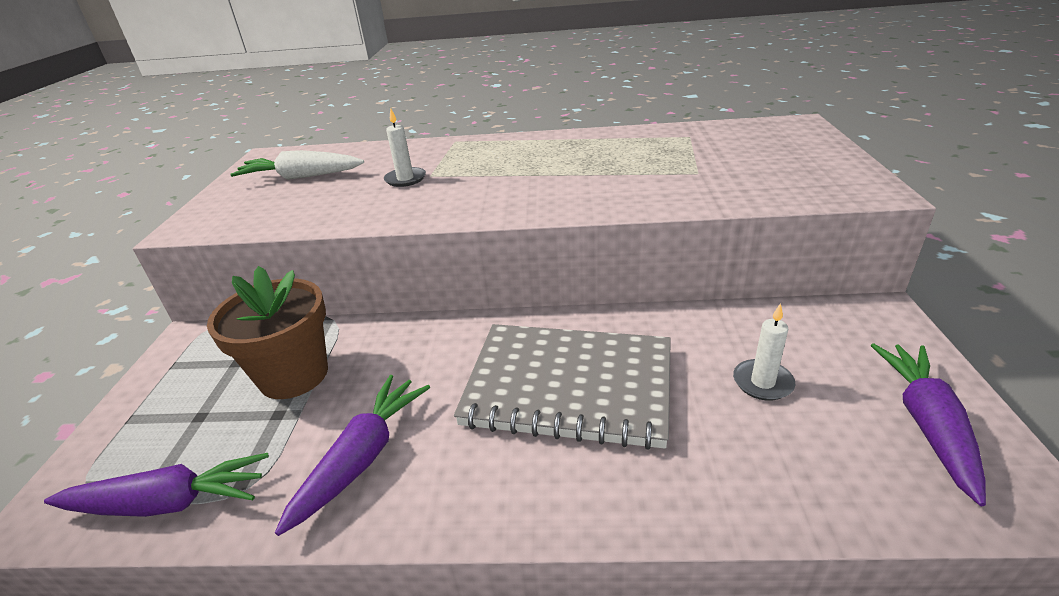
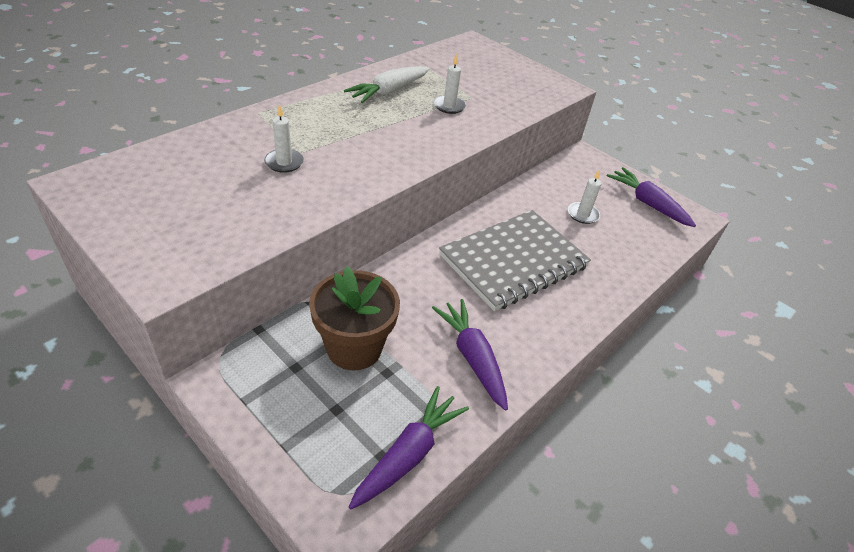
camera: 55 degrees left, 10 degrees up
(301, 177) = (175, 192): white carrot -> white carrot (389, 91)
(650, 174) = (449, 106): none -> white candle

